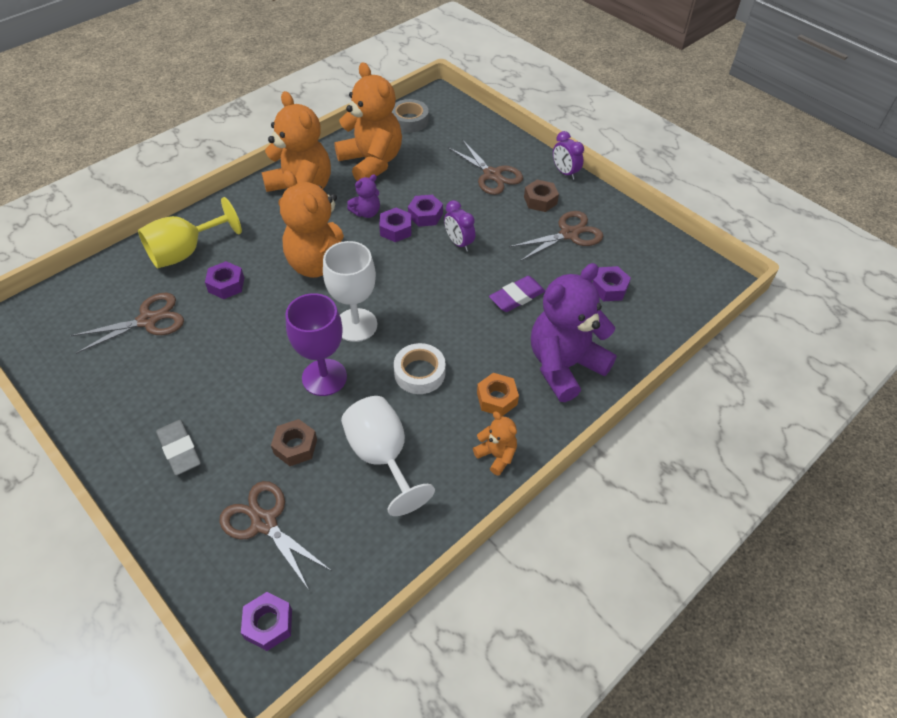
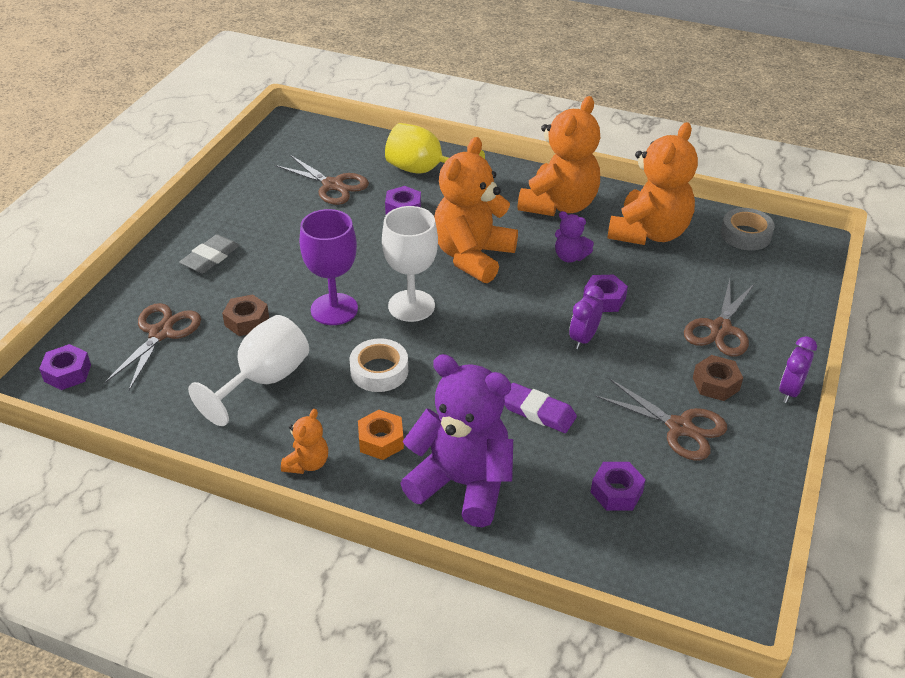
camera: 65 degrees right, 10 degrees down
(396, 229) = (563, 285): purple nut -> none

